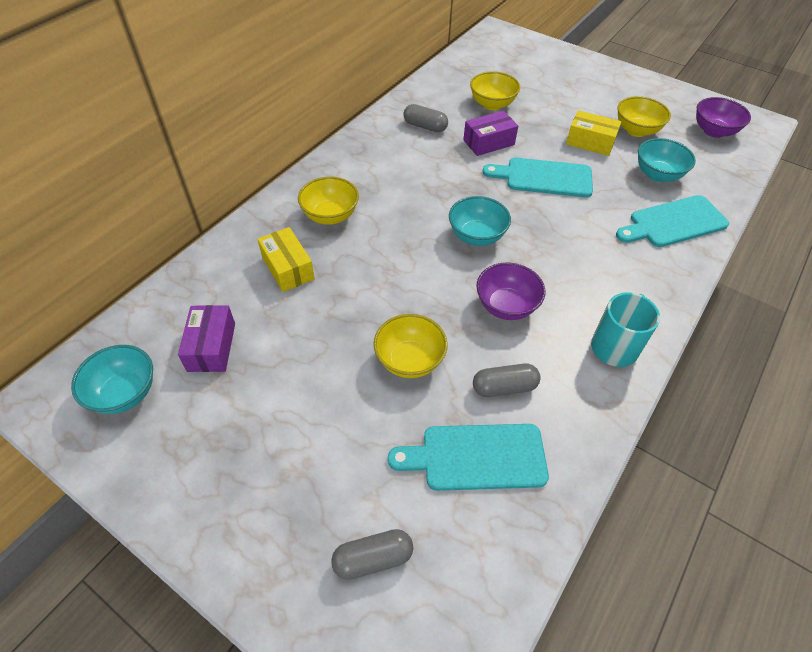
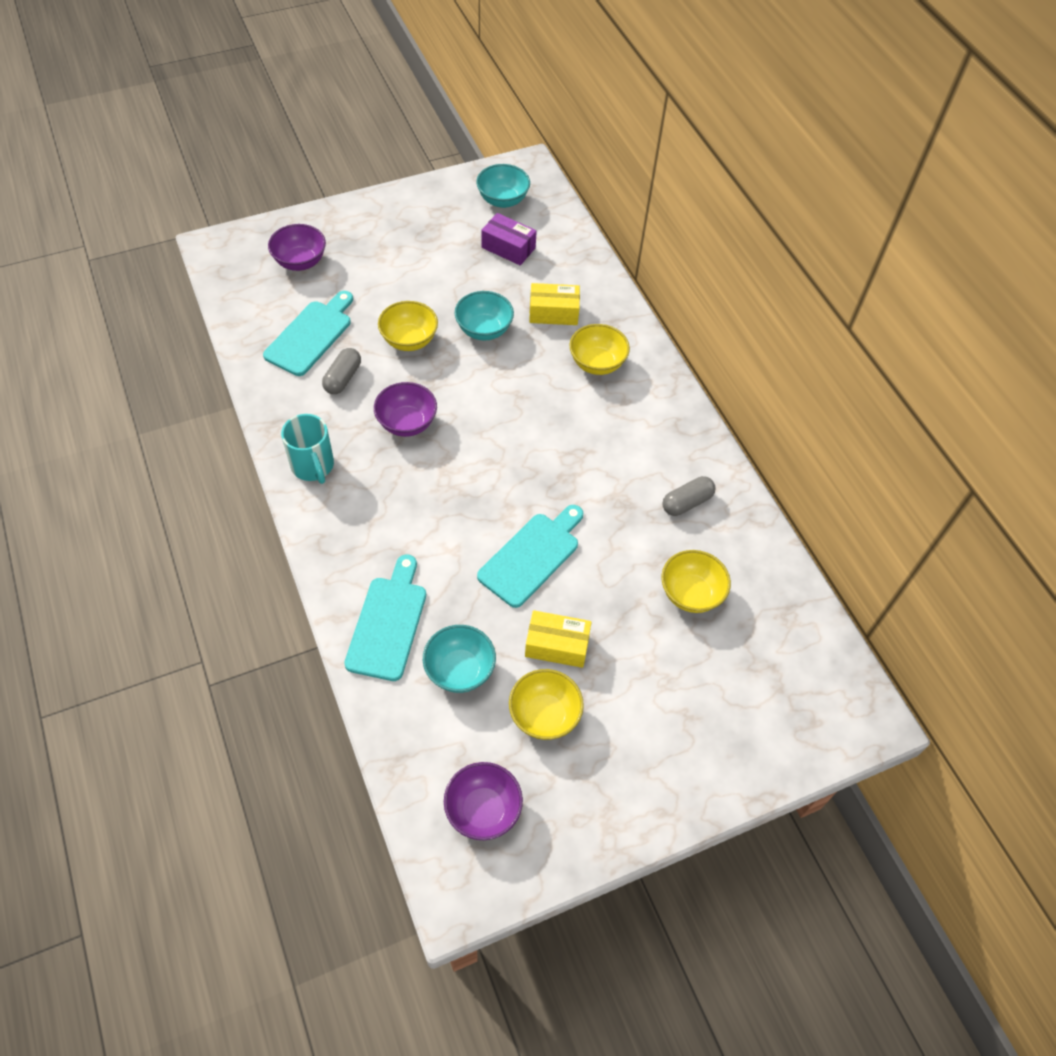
camera: 120 degrees right, 5 degrees up
(373, 559) = (300, 262): grey capsule -> purple bowl
(476, 236) = (495, 450): turquoise bowl -> turquoise bowl (484, 330)
(488, 142) = (621, 544): purple box -> none
(590, 142) = (557, 645): yellow box -> yellow box turned 45 degrees clockwise

